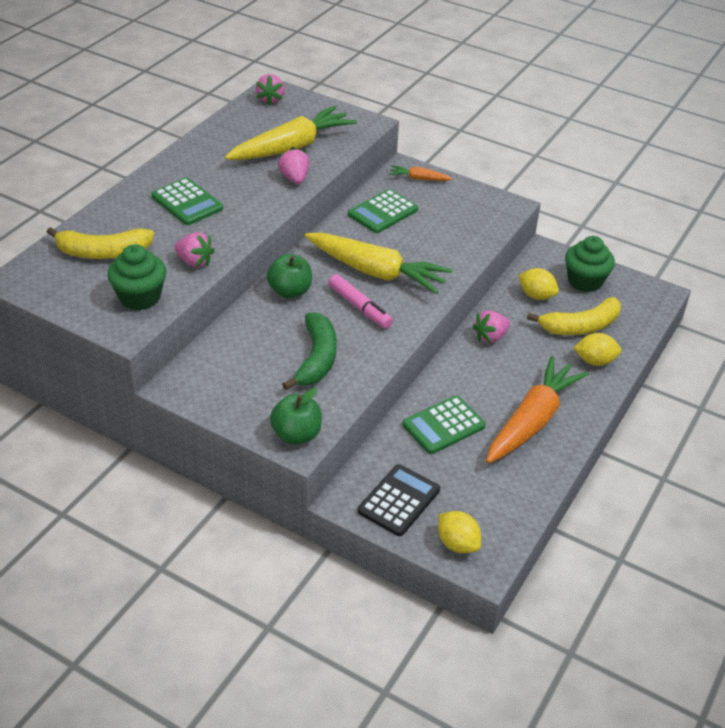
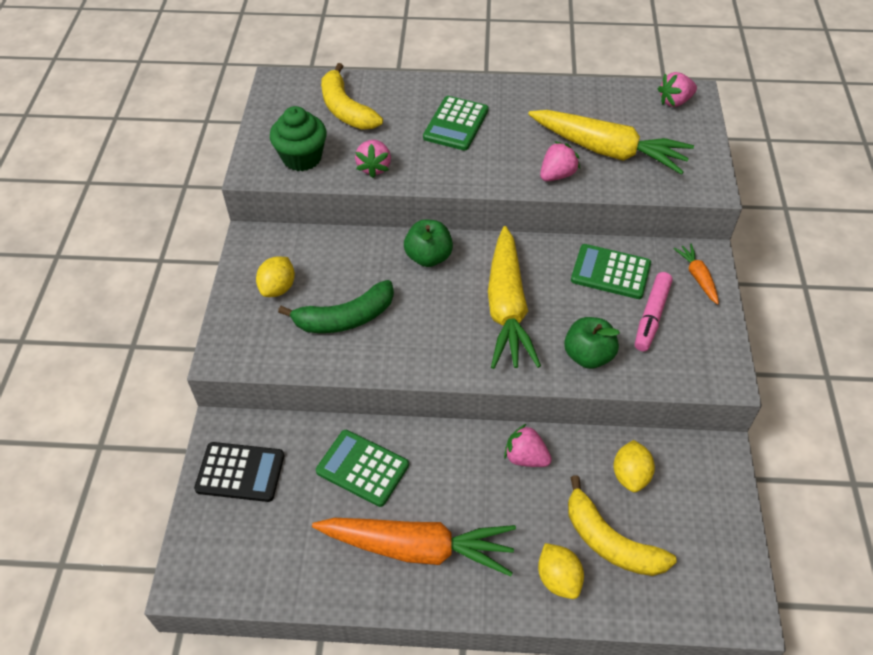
camera: 65 degrees right, 10 degrees up
(296, 434) = (235, 348): green apple -> green apple (588, 355)
(359, 307) = (443, 318): pink marker -> pink marker (651, 316)
(457, 544) = (206, 545): yellow lemon -> yellow lemon (278, 288)
(585, 281) = (698, 517): green cupcake -> none

